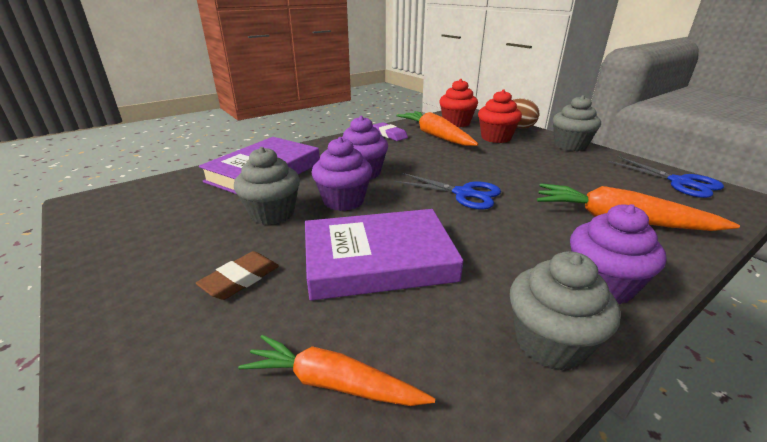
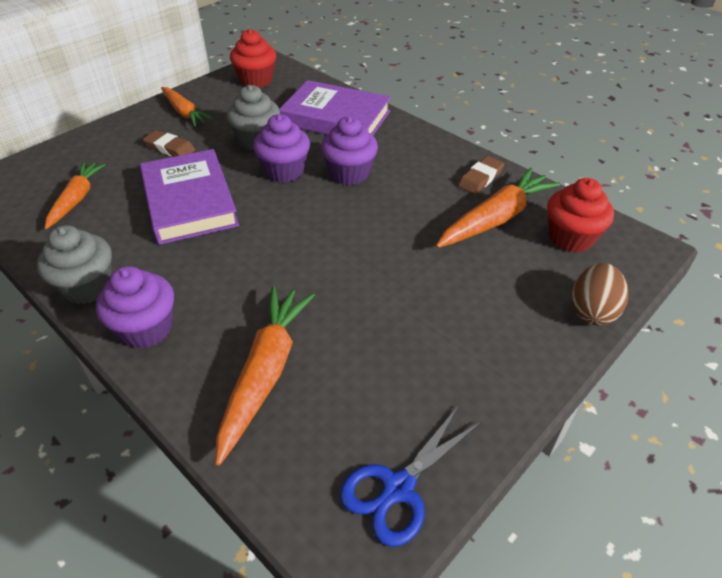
camera: 80 degrees right, 15 degrees up
(147, 268) = (184, 112): none -> orange carrot
(389, 134) = (480, 178): purple eraser -> brown eraser
(463, 194) = (313, 246): blue scissors -> none
(496, 138) = (518, 281): red cupcake -> red cupcake (256, 81)
(570, 145) = (523, 371): grey cupcake -> none

